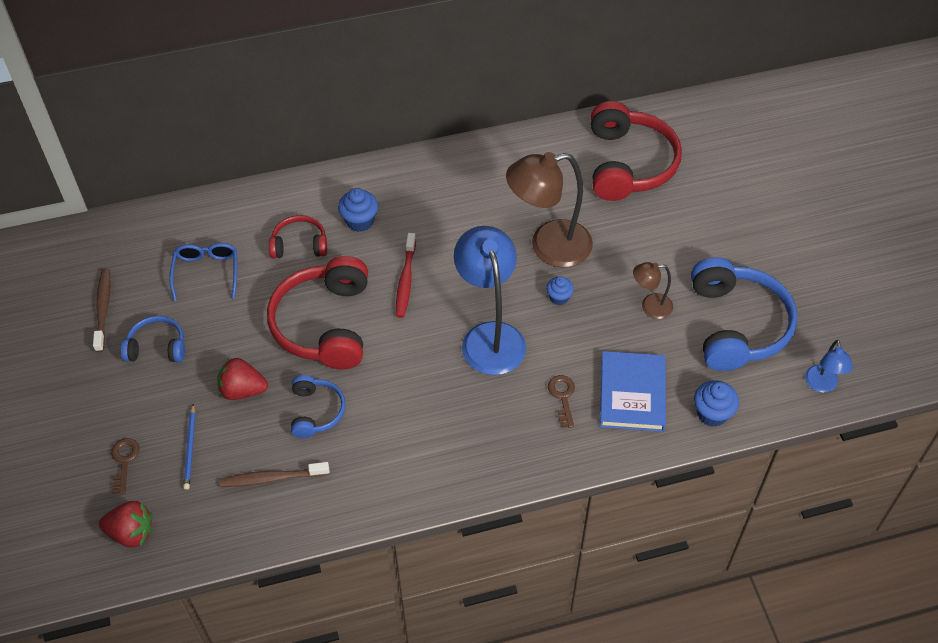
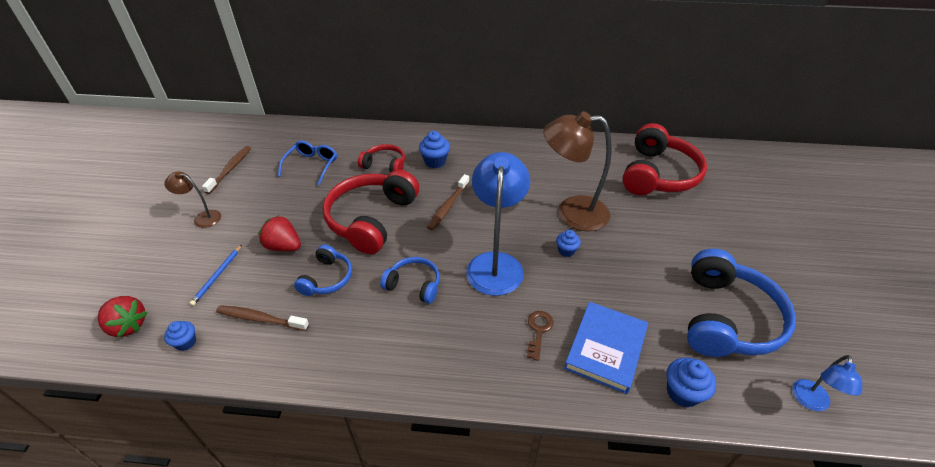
camera: 20 degrees right, 10 degrees down
(124, 461) = (165, 270): brown key -> none
(157, 347) = (246, 201): blue headphones -> blue headphones (414, 285)
(209, 528) = (186, 342): none -> blue cupcake
(406, 280) = (448, 206): red toothbrush -> brown toothbrush
(650, 307) = (645, 279): brown lamp -> brown lamp (202, 218)

